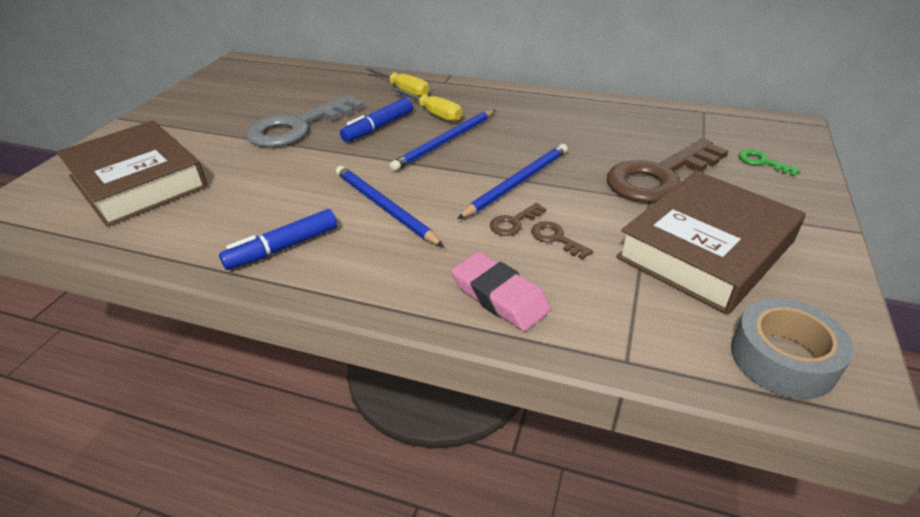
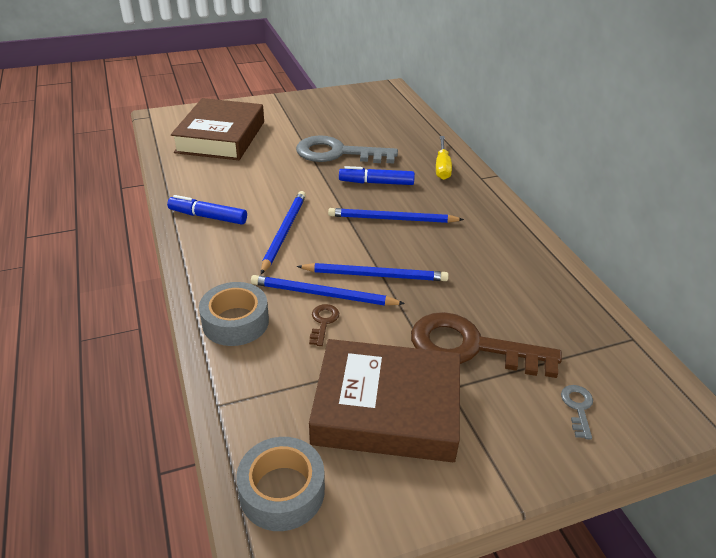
camera: 50 degrees right, 0 degrees up
(433, 113) = (426, 195): yellow screwdriver -> none
(500, 296) = (235, 322): pink eraser -> grey tape
(513, 222) = (323, 294): brown key -> blue pencil
(762, 162) = (577, 407): green key -> grey key

